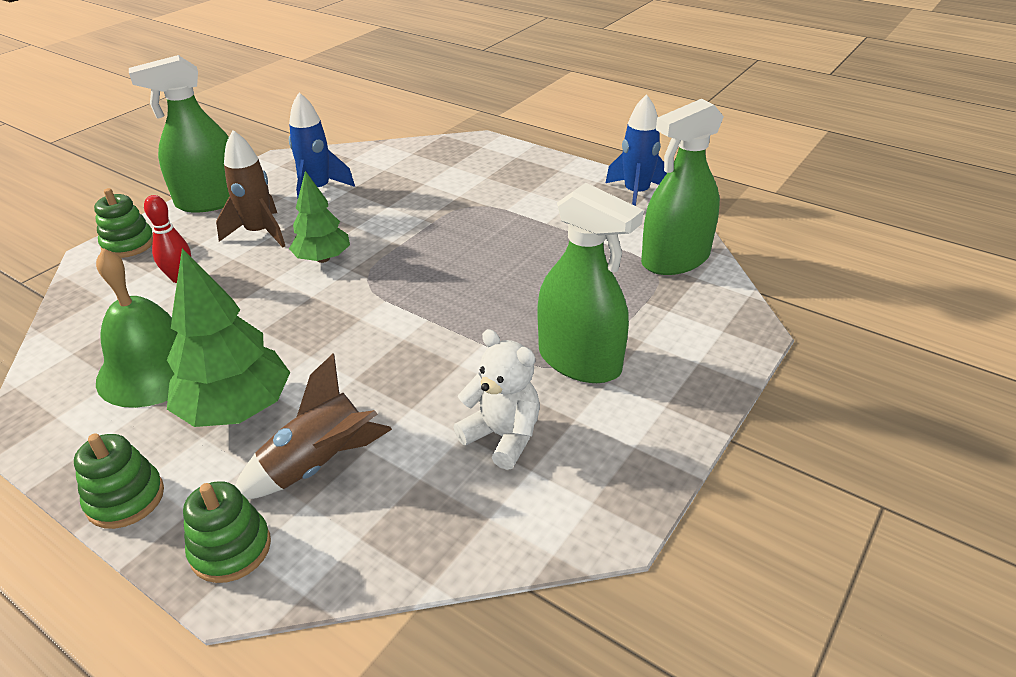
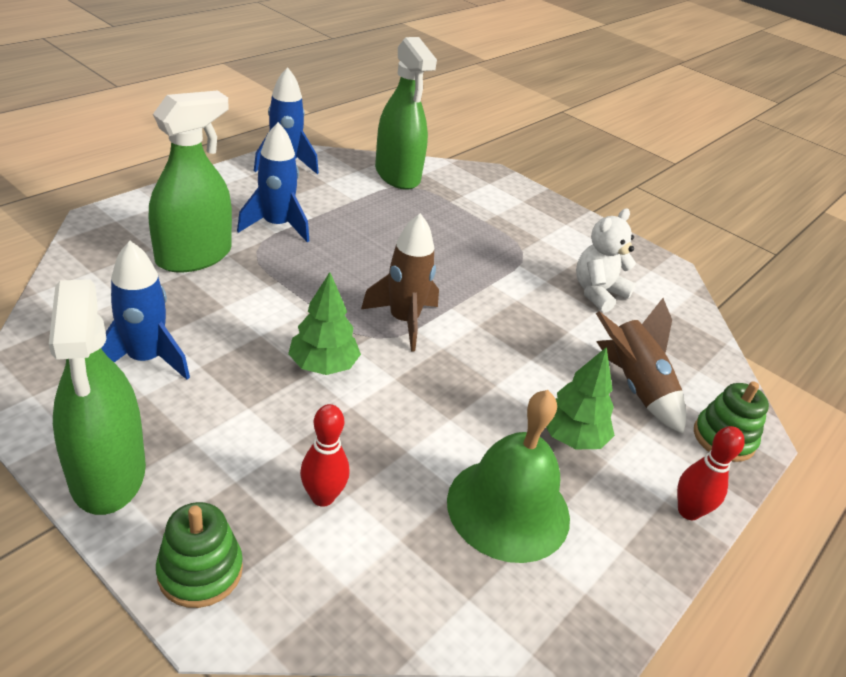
camera: 90 degrees left, 0 degrees up
(125, 499) = (688, 511): green stacking toy -> red bowling pin
(237, 409) = (572, 437): green tree -> green tree, size x0.64
(259, 233) = (236, 418): brown rocket -> brown rocket (403, 321)
(517, 208) = (276, 226): none -> blue rocket
(579, 361) = (517, 244): green spray bottle -> green spray bottle (194, 256)

